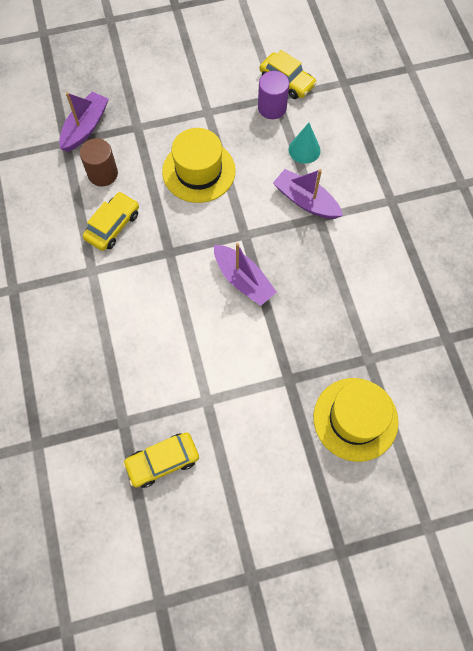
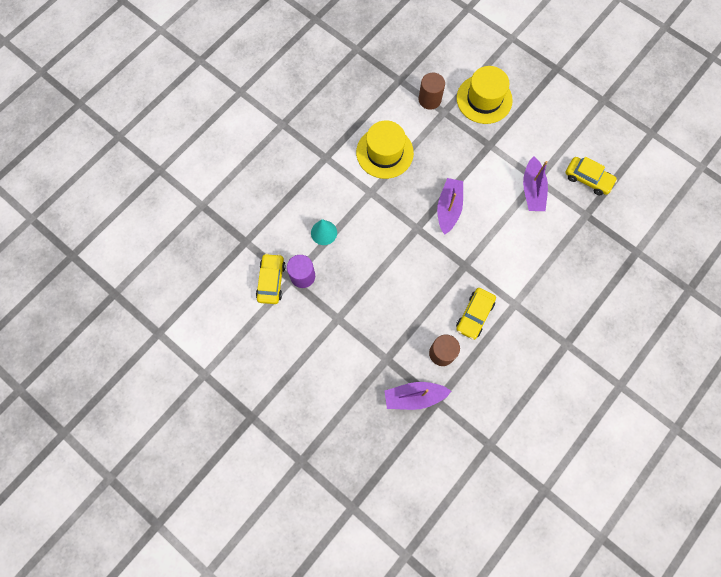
camera: 125 degrees left, 5 degrees up
(113, 226) = (474, 315): yellow car -> yellow car turned 60 degrees counterclockwise
(198, 171) = (391, 289): yellow hat -> yellow hat (384, 152)
(305, 201) = (364, 207): purple boat -> purple boat (532, 190)
(396, 354) = (429, 99): none -> brown cylinder

